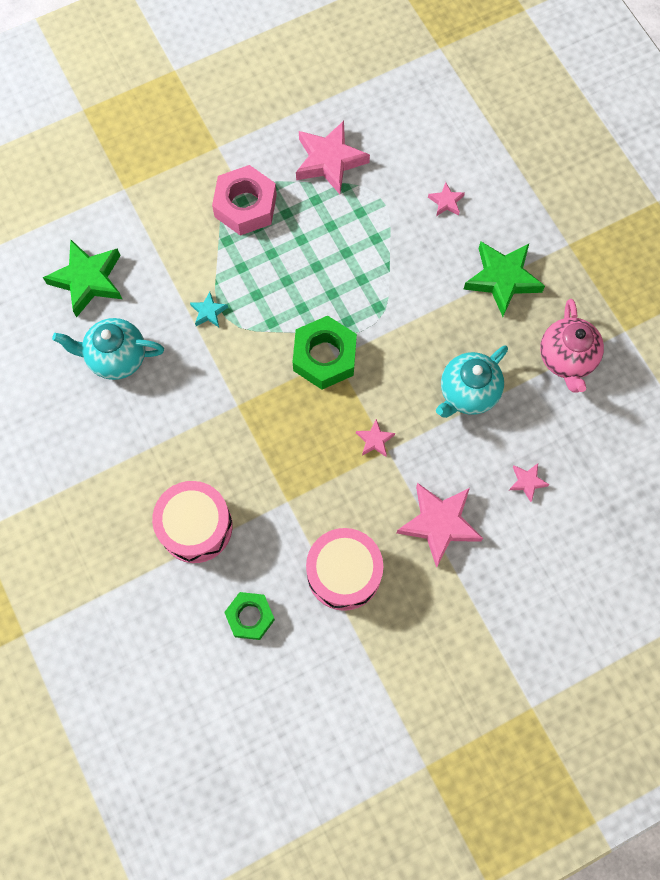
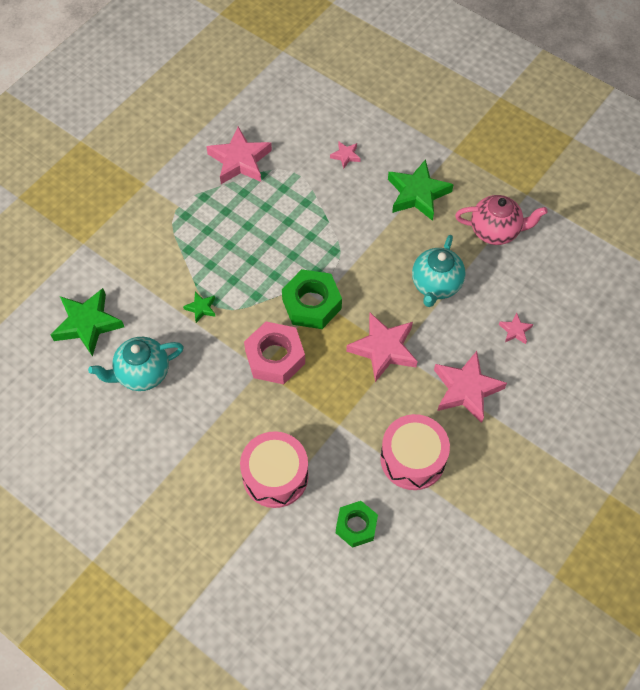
camera: 25 degrees left, 10 degrees down
(209, 312) = (201, 308): turquoise star -> green star
(245, 206) = (190, 218): pink nut -> pink nut (275, 357)
(375, 440) = (383, 349): pink star -> pink star, size x2.11
(566, 359) = (495, 231): pink teapot -> pink teapot turned 60 degrees counterclockwise

